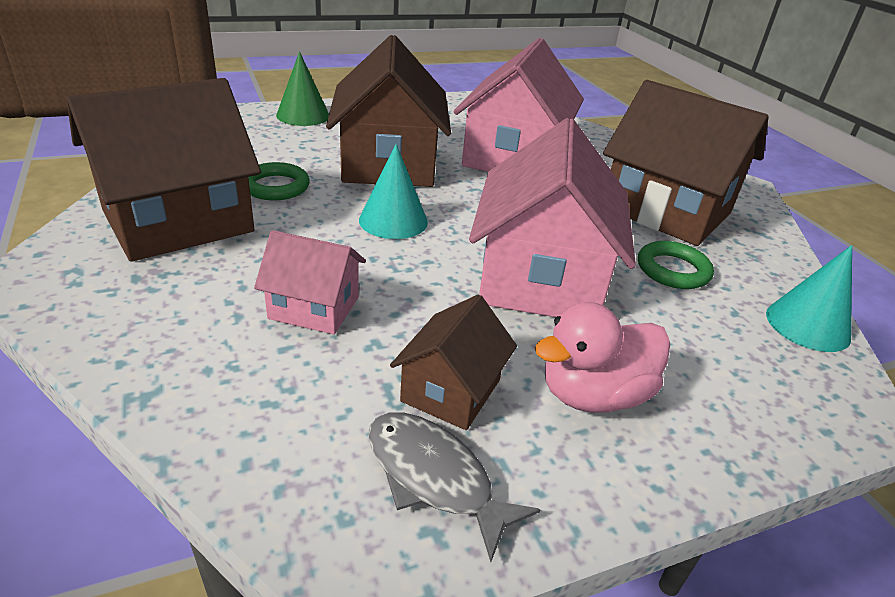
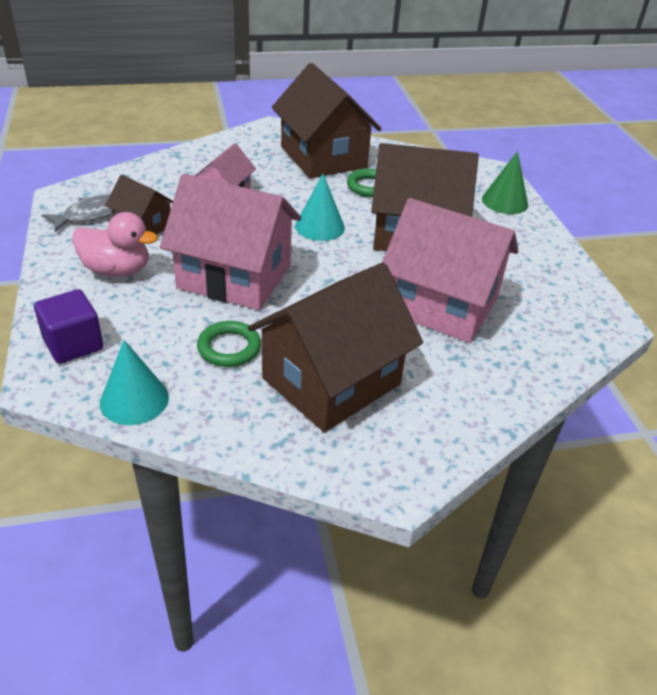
camera: 100 degrees right, 5 degrees up
(593, 395) = (117, 270): pink duck -> pink duck turned 120 degrees clockwise
(780, 400) = (73, 344): none -> purple cube

